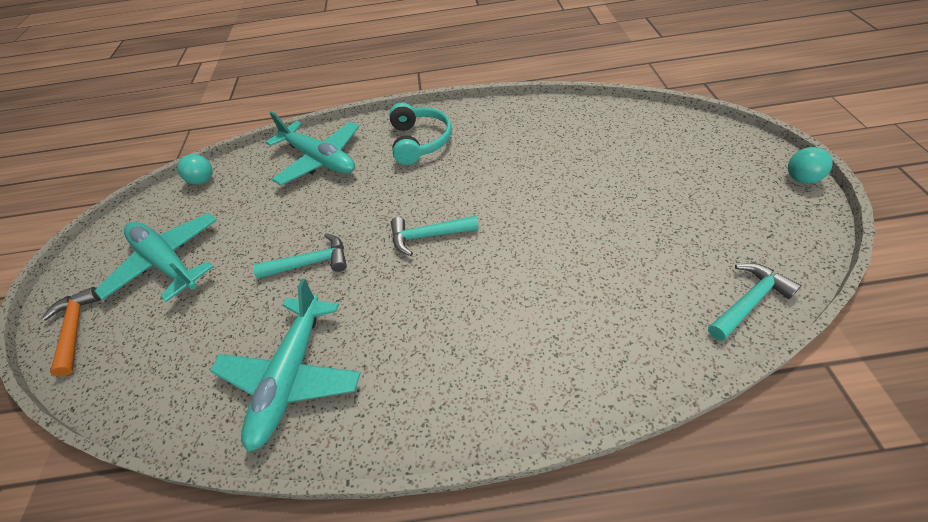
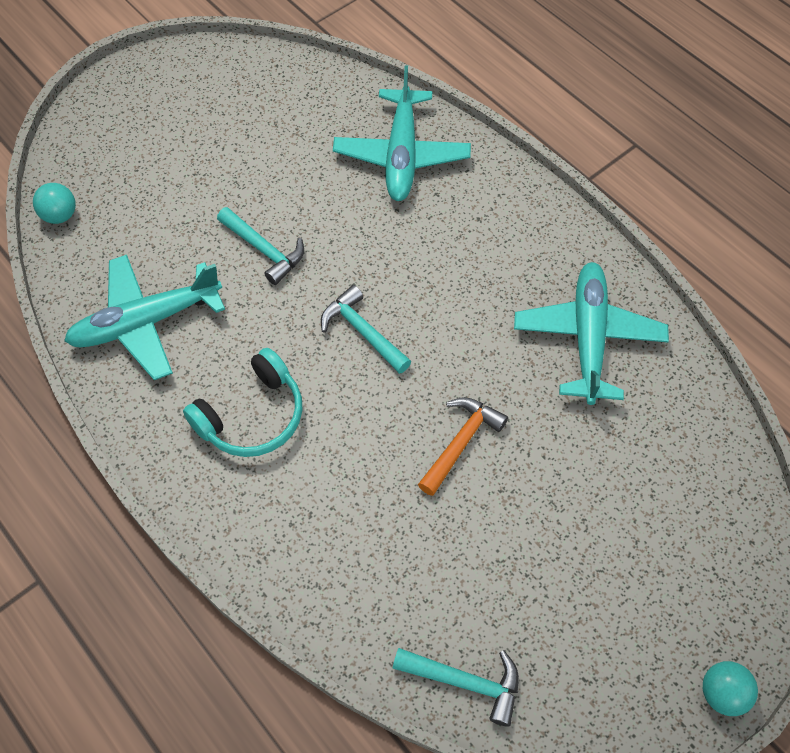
camera: 50 degrees right, 10 degrees up
(75, 328) = (91, 126): orange hammer -> orange hammer (461, 442)
(167, 262) = (191, 133): turquoise plane -> turquoise plane (587, 337)
(203, 180) = (302, 73): turquoise ball -> turquoise ball (60, 215)
(419, 141) = (498, 233): turquoise headphones -> turquoise headphones (252, 416)

